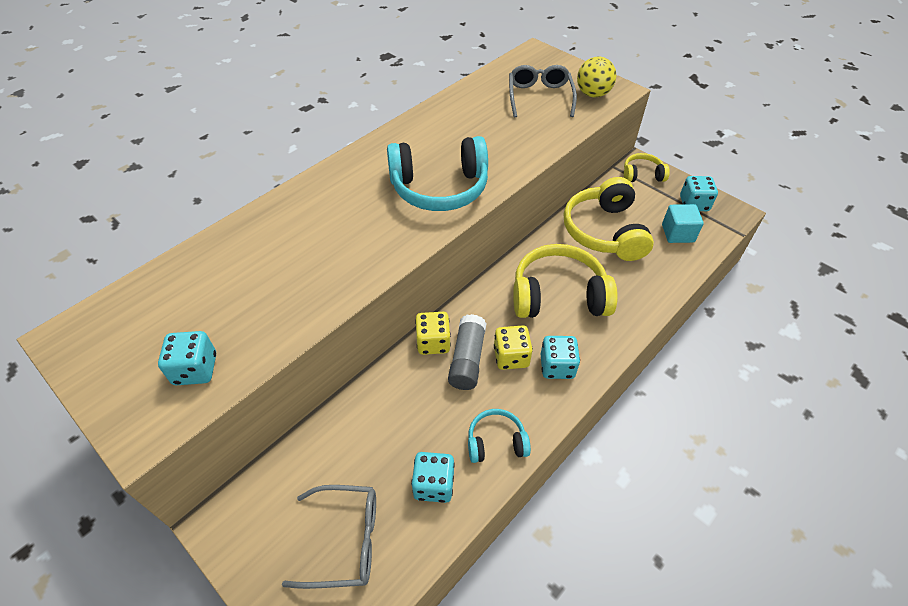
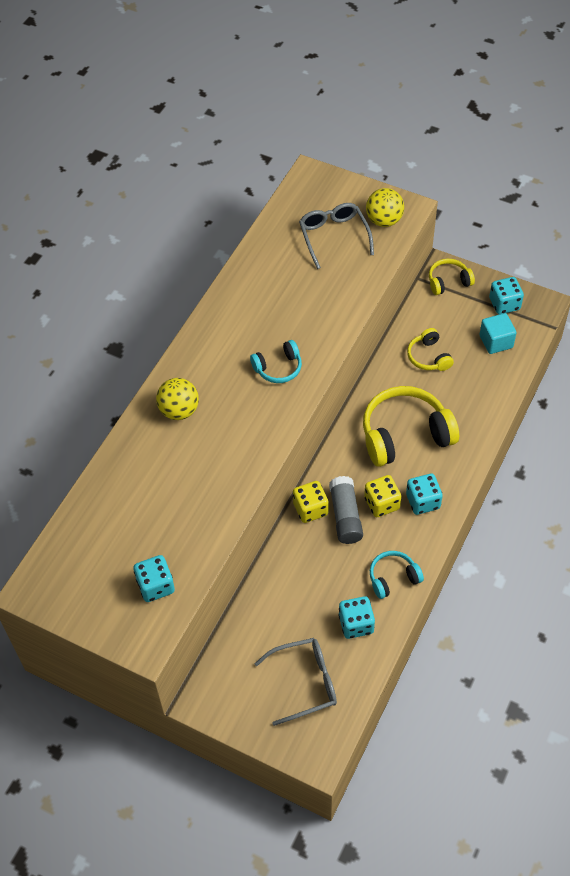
camera: 15 degrees left, 5 degrees up
(322, 202) = (179, 410): none -> yellow ball
(439, 188) = (278, 368): turquoise headphones -> turquoise headphones, size x0.52
(605, 231) = (429, 357): yellow headphones -> yellow headphones, size x0.52

